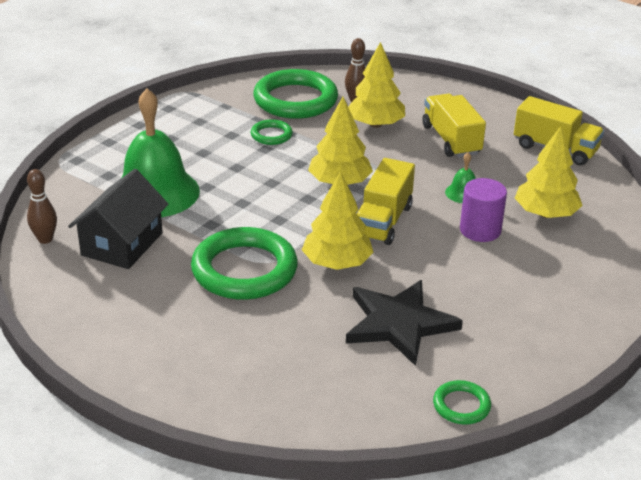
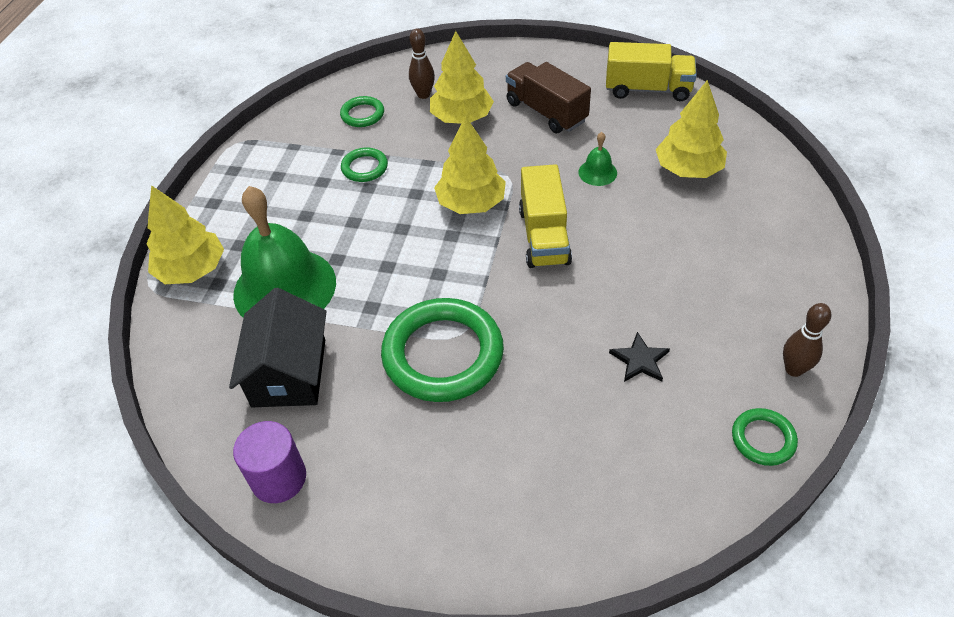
camera: 20 degrees left, 15 degrees up
(45, 239) = (196, 401): brown bowling pin -> brown bowling pin (794, 369)
(295, 100) = (362, 114): green ring -> green ring, size x0.47
(337, 263) = (531, 307): yellow tree -> yellow tree (192, 270)
(399, 324) = (640, 360): black star -> black star, size x0.46
(451, 140) = (546, 112): yellow truck -> brown truck
(480, 230) = (642, 212): purple cylinder -> purple cylinder (278, 478)

